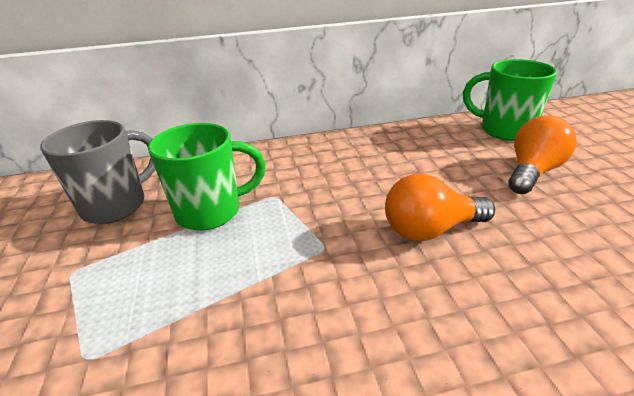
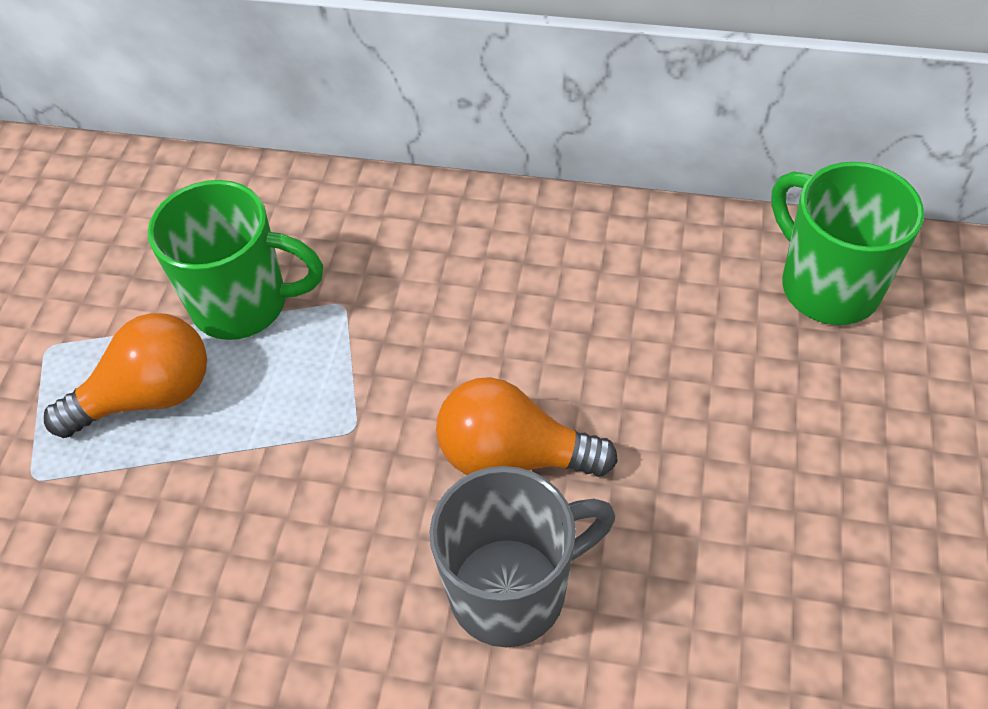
camera: 25 degrees right, 20 degrees up
(116, 205) = (129, 243): grey mug -> grey mug (512, 590)
(532, 171) = (774, 405): orange light bulb -> orange light bulb (148, 396)

